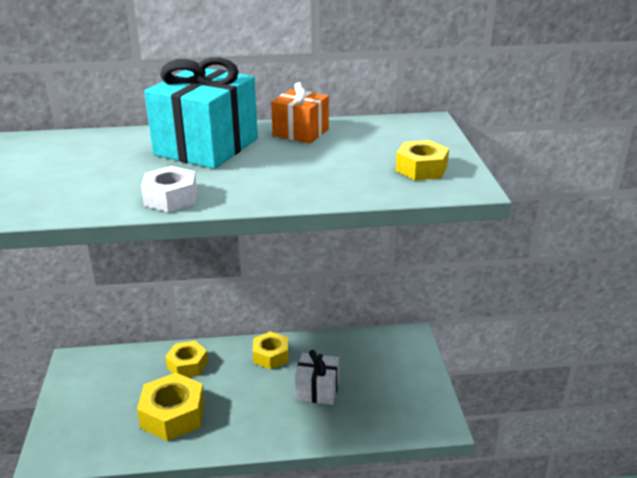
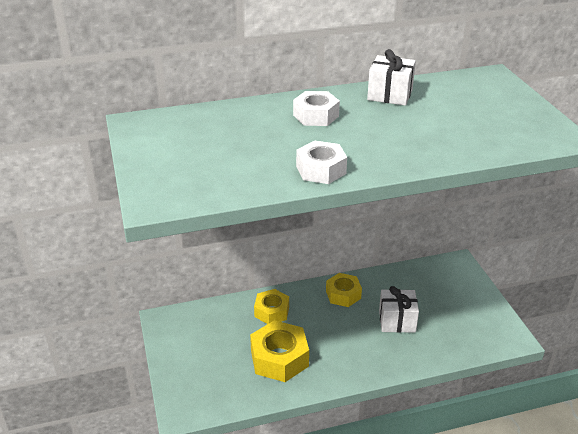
camera: 10 degrees left, 5 degrees up
(206, 147) = (316, 116): turquoise gift -> white nut
(301, 132) = (390, 95): orange gift -> white gift
(421, 169) = (516, 123): yellow nut -> none

